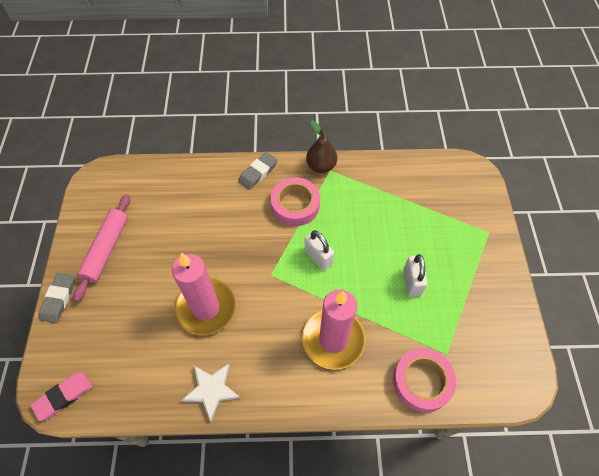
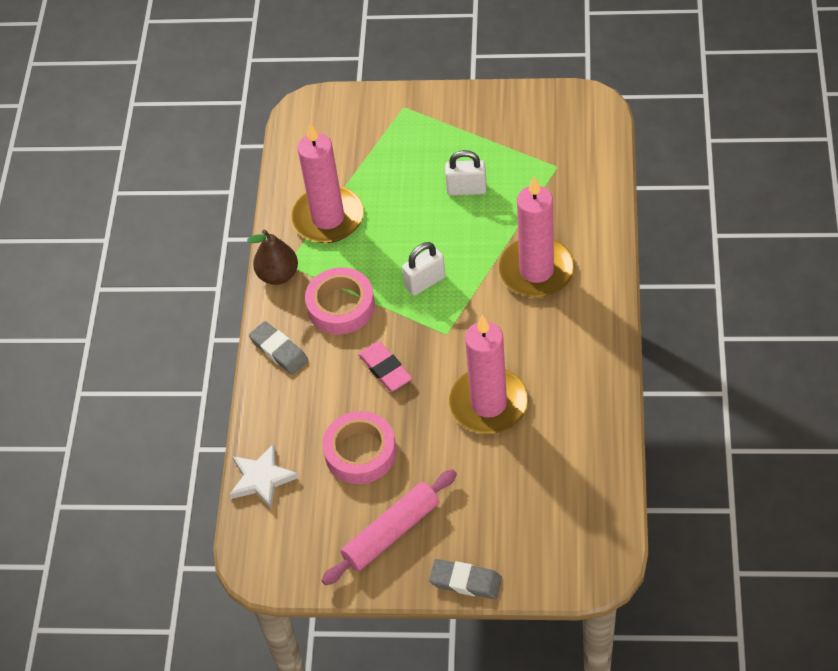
camera: 80 degrees left, 5 degrees down
(63, 396) = (600, 551): pink eraser -> pink eraser (385, 369)
(106, 249) = (391, 533): pink rolling pin -> pink rolling pin turned 60 degrees counterclockwise
(211, 390) = (595, 392): white star -> white star (262, 479)
(373, 191) = (328, 218): none -> pink candle
(422, 382) = (588, 192): pink tape -> pink tape (360, 452)

